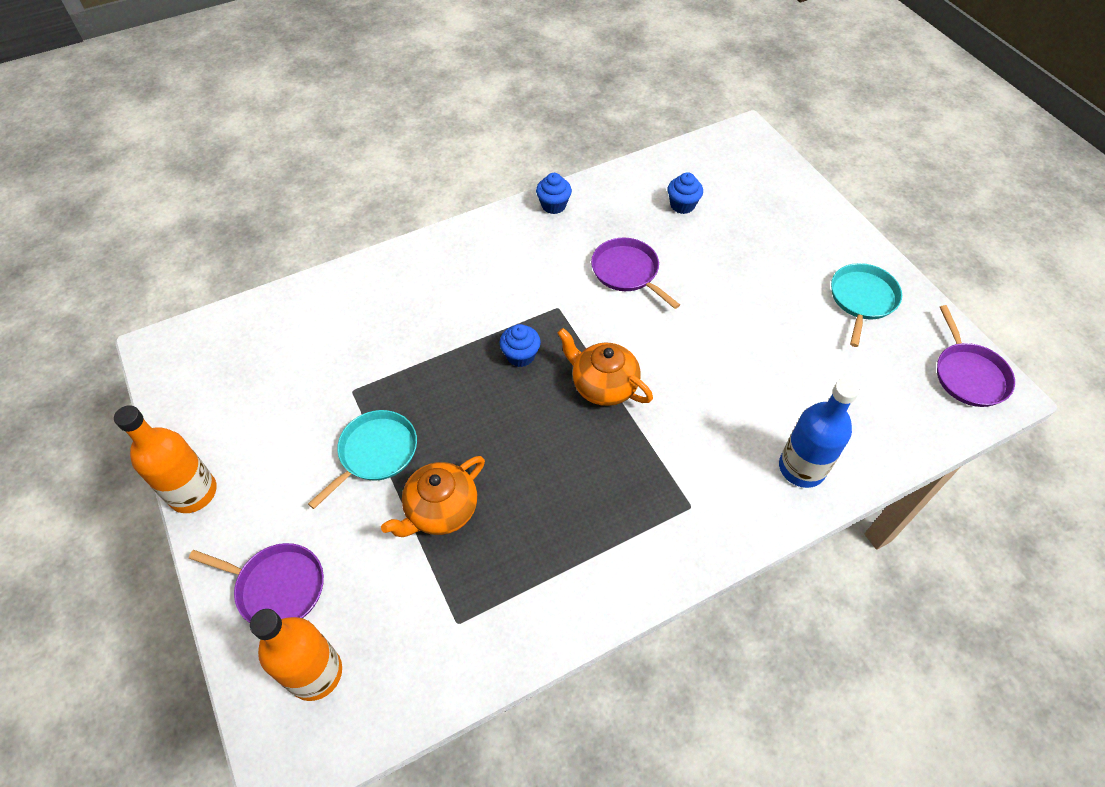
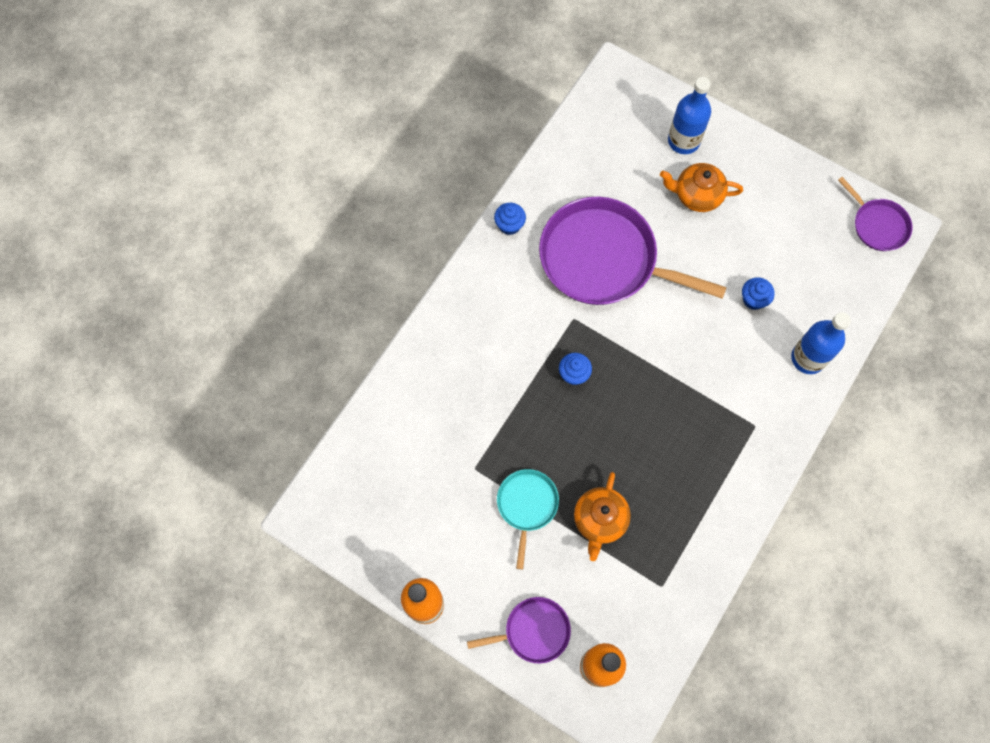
camera: 30 degrees left, 15 degrees up
(603, 385) = (645, 366): orange teapot -> orange teapot (697, 195)
(627, 272) = (604, 259): purple pan -> purple pan, size x2.03
(682, 205) = (607, 173): blue cupcake -> blue cupcake (753, 299)
(781, 211) = (683, 141): none -> blue bottle
(862, 299) = (780, 196): turquoise pan -> none

